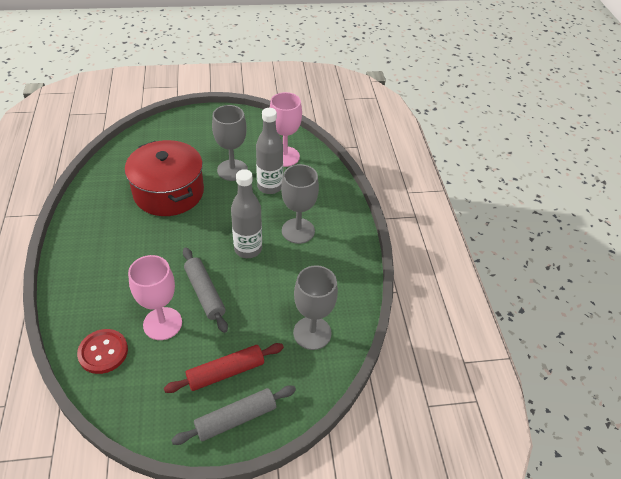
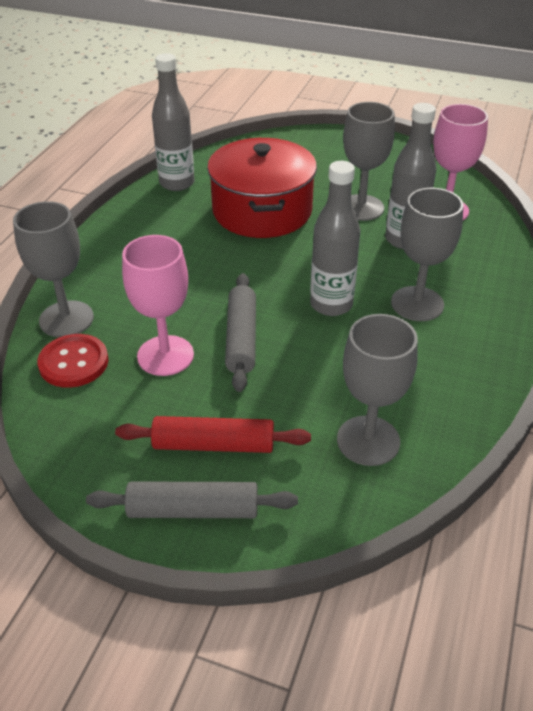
camera: 30 degrees right, 5 degrees down
(78, 322) = (66, 319): none -> grey goblet
(96, 187) = (177, 183): none -> grey bottle

